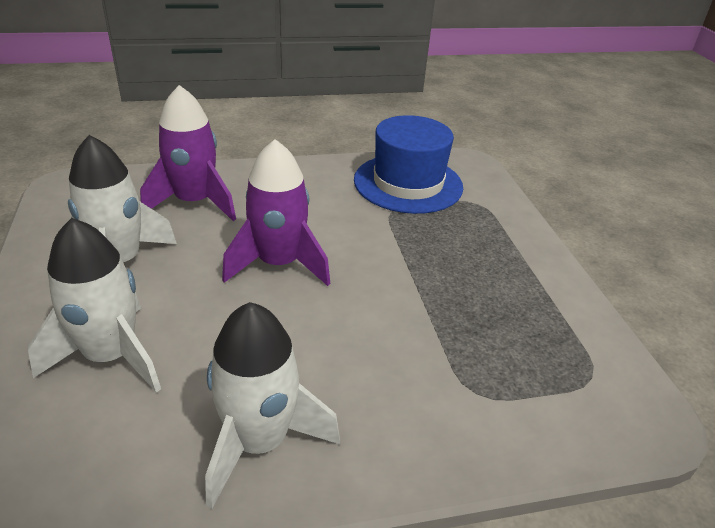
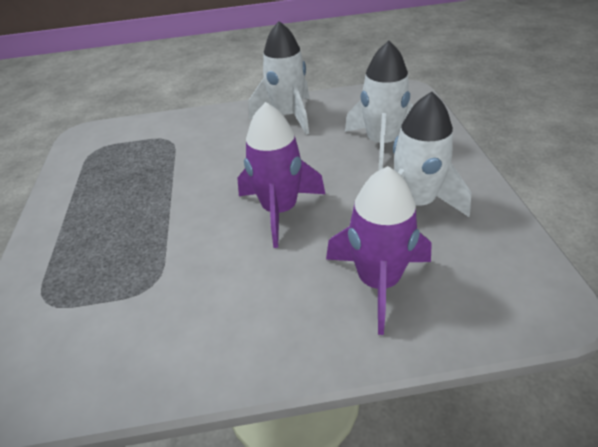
camera: 170 degrees left, 5 degrees up
(408, 183) = (109, 336): blue hat -> none

